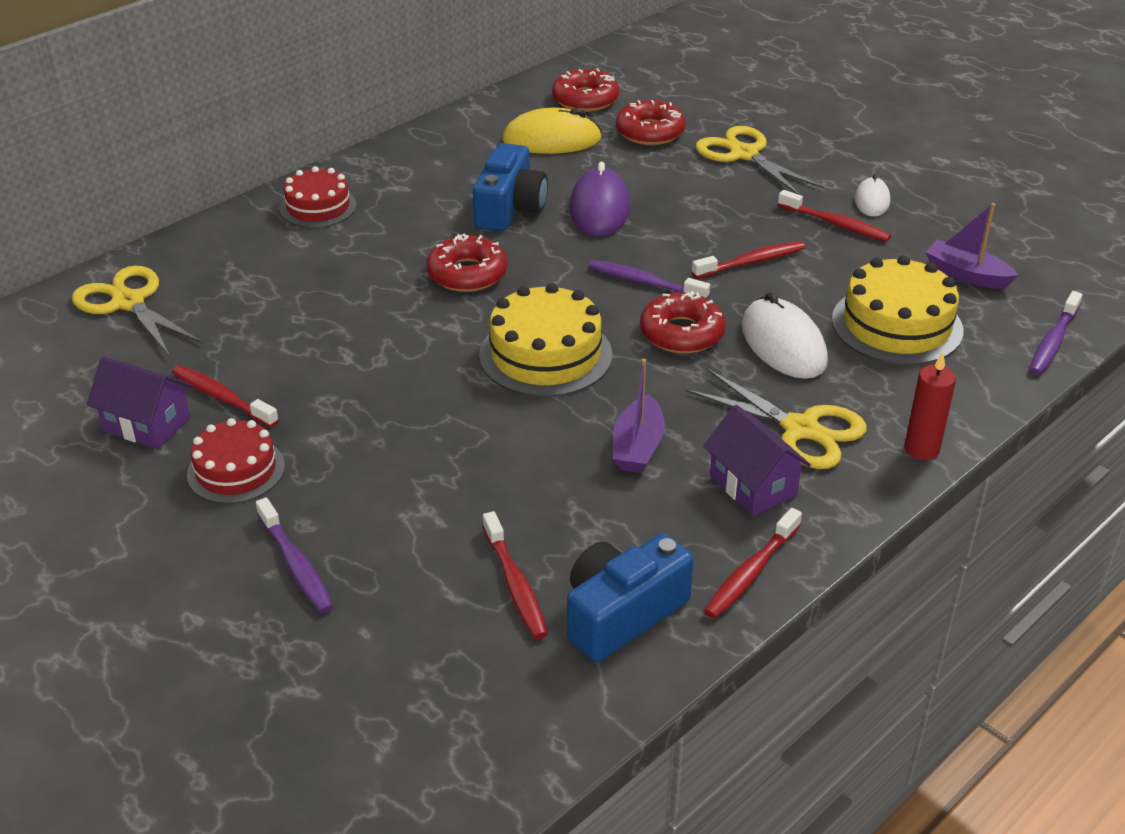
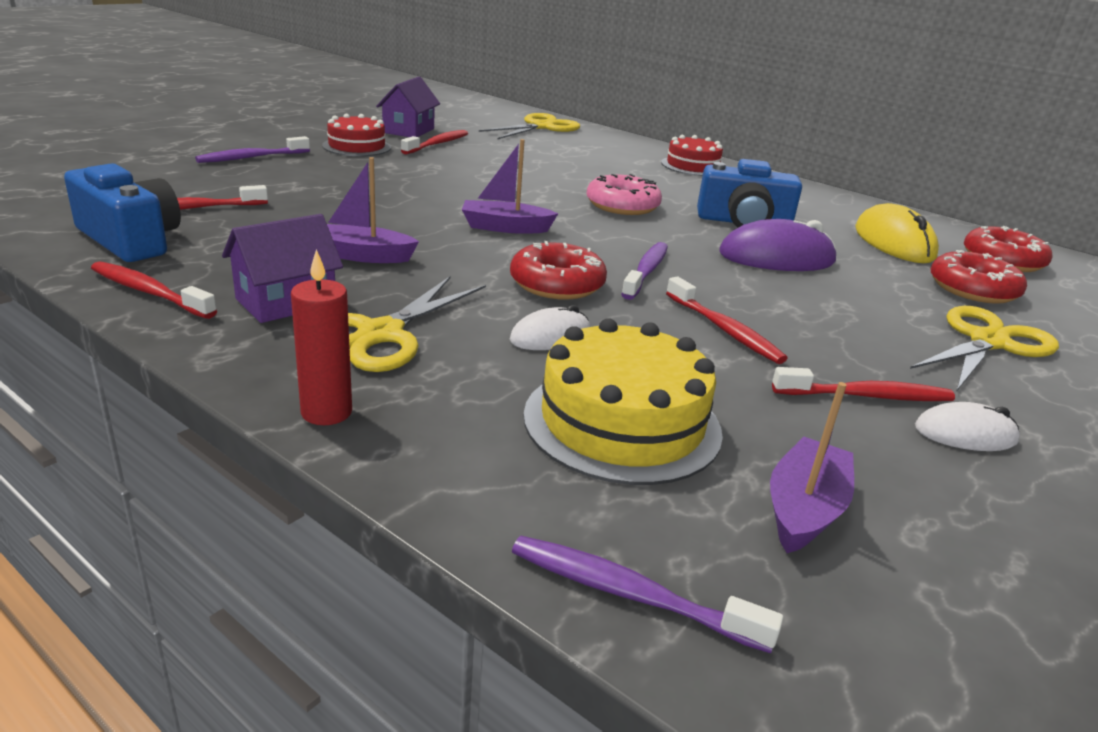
camera: 80 degrees right, 10 degrees down
(467, 274) = (622, 205): red donut -> pink donut
(545, 355) = (505, 227): yellow cake -> purple boat
(783, 344) = (550, 336): white mouse -> white mouse, size x0.58
(836, 224) = (866, 396): red toothbrush -> red toothbrush turned 120 degrees counterclockwise

